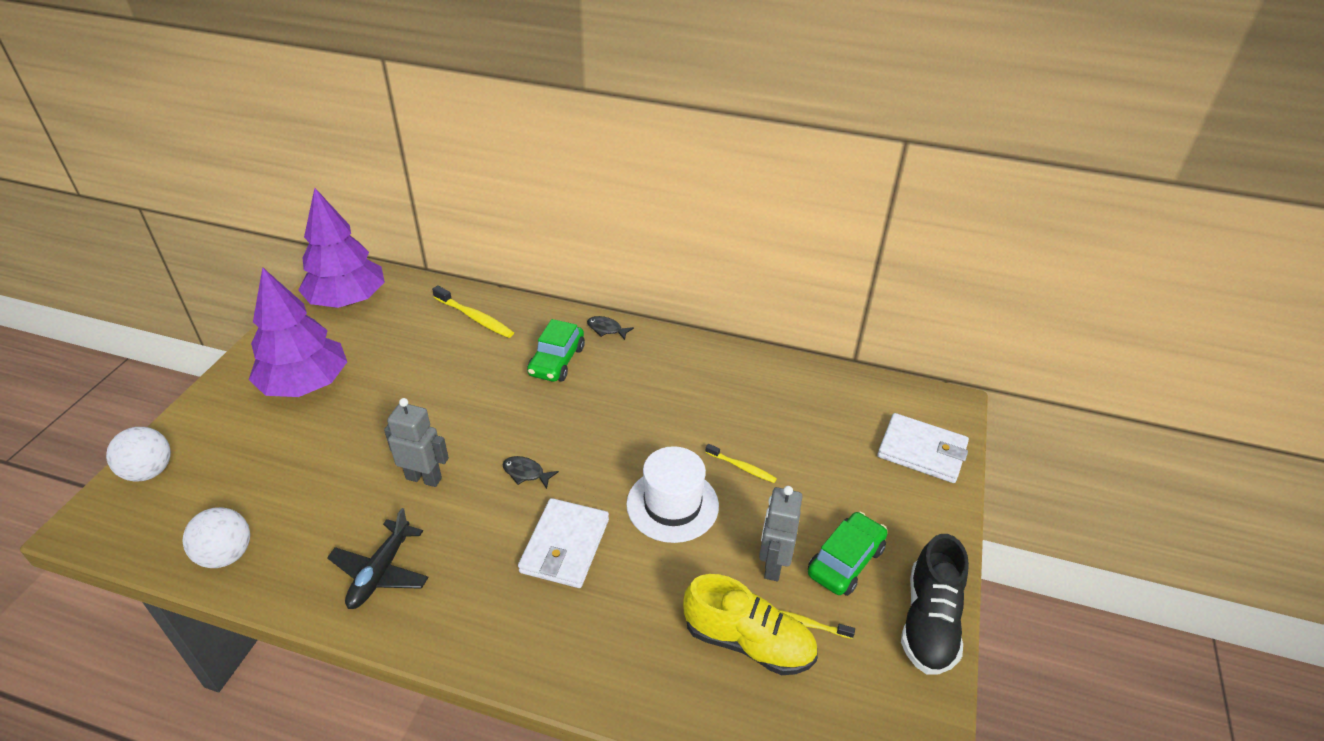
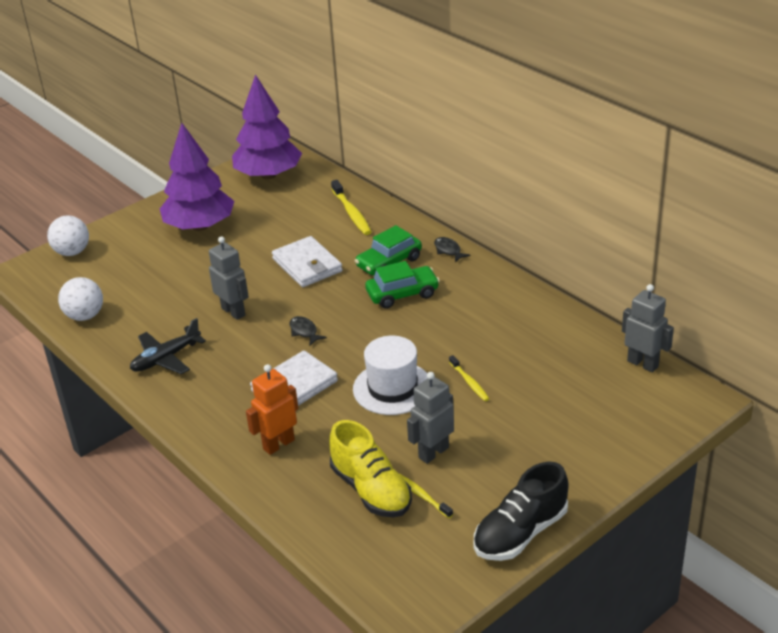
camera: 35 degrees right, 5 degrees down
(603, 630) = (278, 444): none -> orange robot
(845, 561) = (492, 471): green car -> green car (402, 294)
(874, 388) = (643, 364): none -> grey robot
(922, 451) = (637, 423): white wallet -> white wallet (307, 265)

